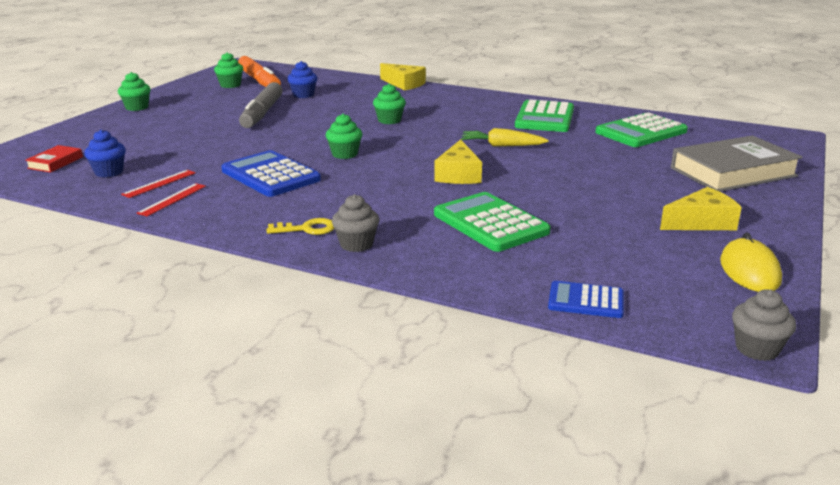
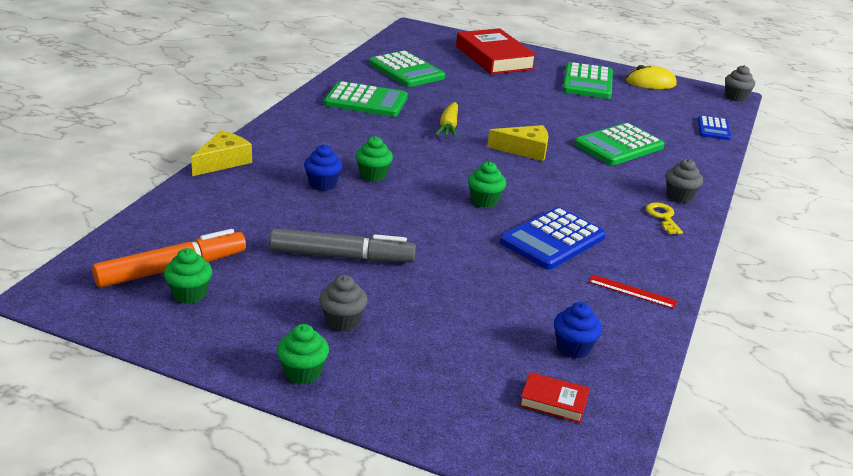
camera: 95 degrees left, 5 degrees up
(159, 183) = (595, 305): red ruler -> none
(183, 114) = (342, 321): none -> grey cupcake
(303, 95) = (259, 230): blue cupcake -> blue cupcake (323, 184)
(701, 222) = (587, 82): yellow cheese -> green calculator
(733, 172) = (494, 58): grey book -> red book

